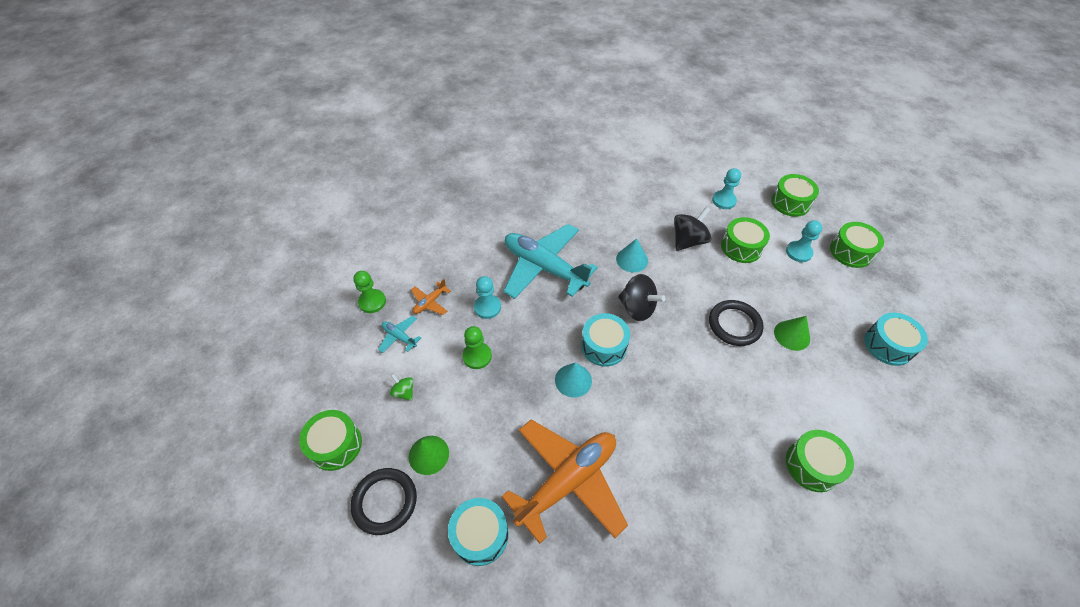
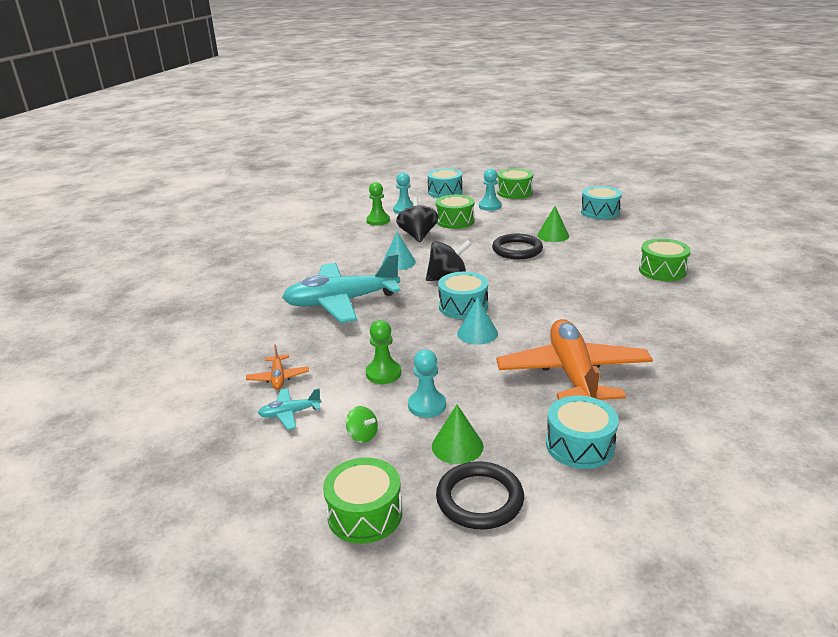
camera: 50 degrees left, 25 degrees down
(372, 302) = (215, 416): green pawn -> green pawn (378, 221)
(404, 392) = (362, 435): green spinning top -> green spinning top turned 135 degrees counterclockwise
(487, 307) = (337, 347): turquoise pawn -> turquoise pawn (427, 405)
(790, 202) = (445, 192): green drum -> turquoise drum

